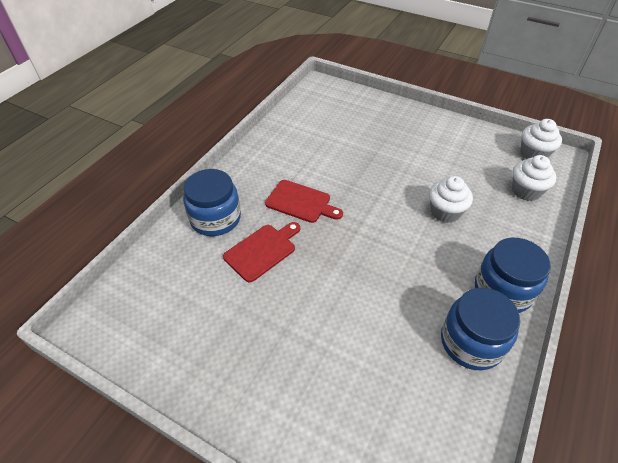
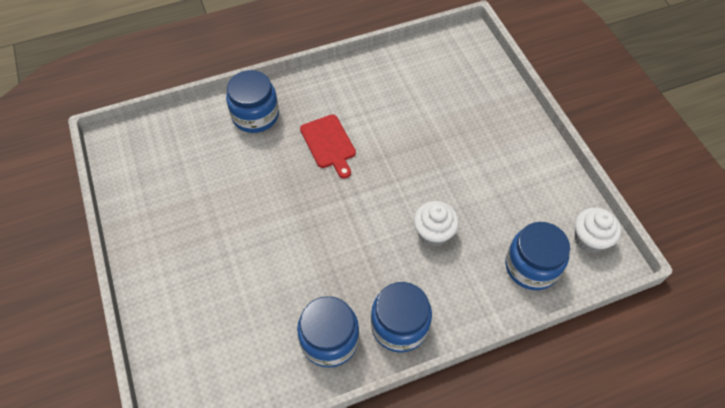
camera: 40 degrees right, 10 degrees up
(262, 250) = (262, 164): red cutting board -> none
(525, 191) = (531, 266): white cupcake -> blue jar

